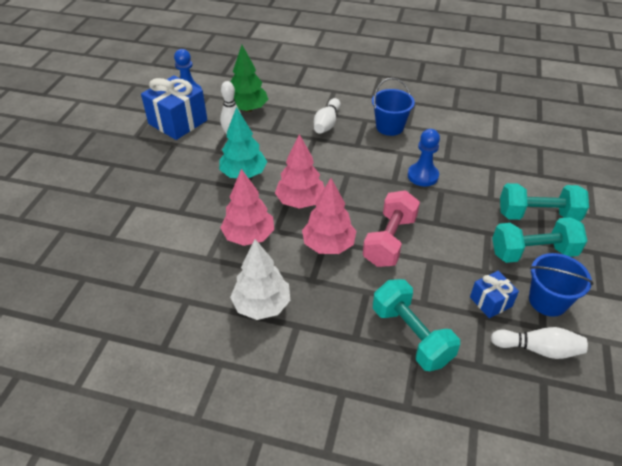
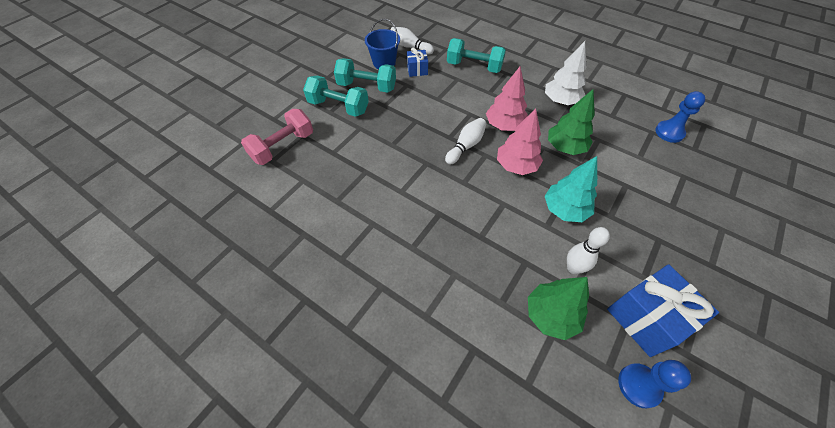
camera: 160 degrees left, 10 degrees up
(249, 236) = (565, 147): pink tree -> green tree
(327, 123) = (458, 255): white bowling pin -> white bowling pin (466, 146)
(389, 240) = (458, 117): pink dumbbell -> pink dumbbell (283, 147)
(390, 127) = (392, 227): blue bucket -> none
(411, 335) = (474, 67): turquoise dumbbell -> turquoise dumbbell turned 60 degrees counterclockwise
(422, 176) = (398, 161): blue pawn -> blue pawn (669, 132)

